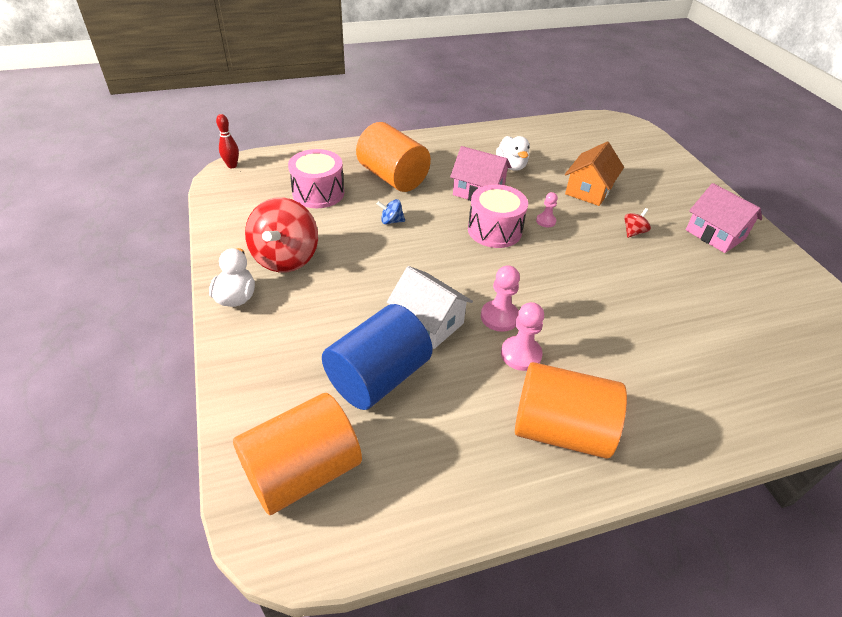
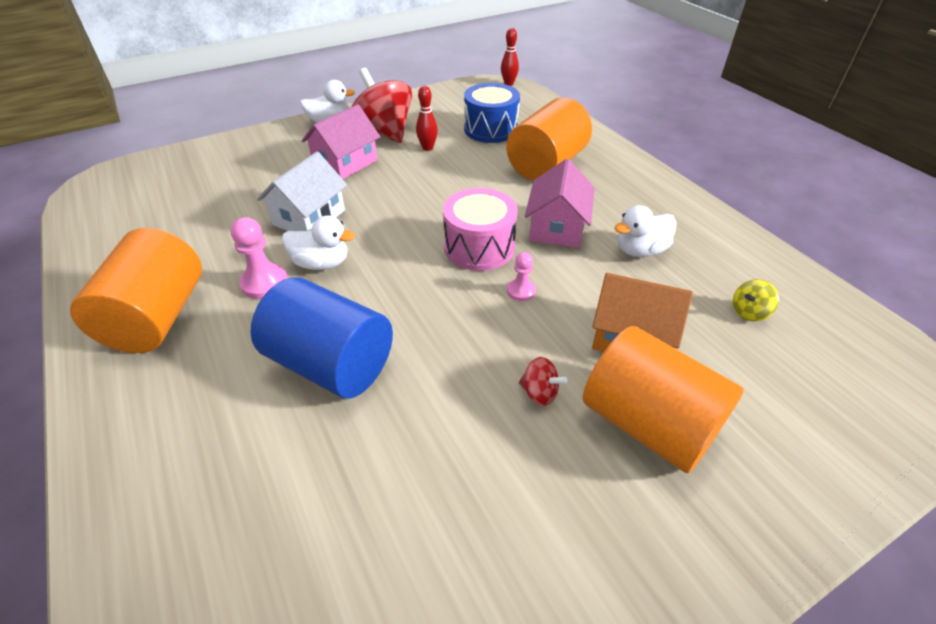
camera: 80 degrees right, 0 degrees up
(285, 258) = (384, 132): red spinning top -> red spinning top turned 60 degrees clockwise
(302, 471) = (149, 182): orange cylinder -> orange cylinder (648, 423)
(318, 193) = (490, 129): pink drum -> blue drum
(334, 234) = (427, 148): none -> red bowling pin
(378, 377) = (239, 199): blue cylinder -> blue cylinder (331, 363)
(391, 221) = (463, 175): blue spinning top -> none
(499, 317) = (321, 263): pink pawn -> white duck
(571, 148) = (749, 312): none -> yellow spinning top
(715, 234) = (592, 529): pink house -> pink house (345, 163)

